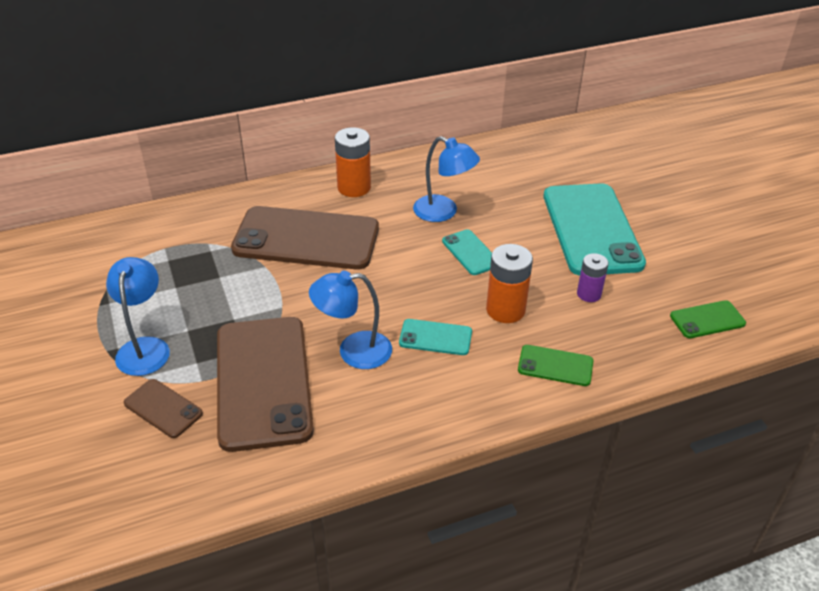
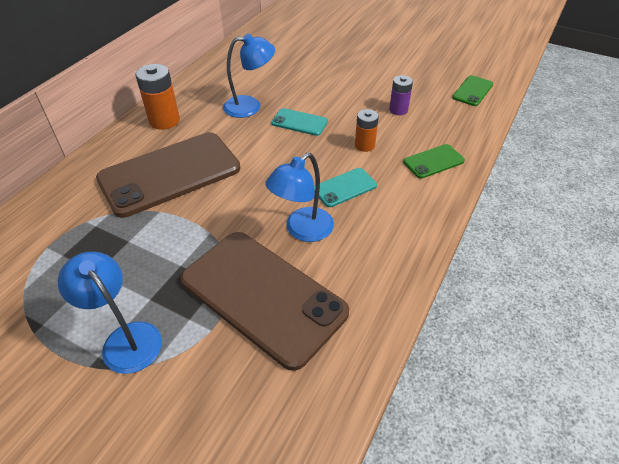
camera: 40 degrees left, 5 degrees up
(163, 408) = (204, 376): brown phone -> none
(505, 310) = (364, 145): orange battery -> orange battery, size x0.63
(591, 229) = (353, 73): turquoise phone -> none

